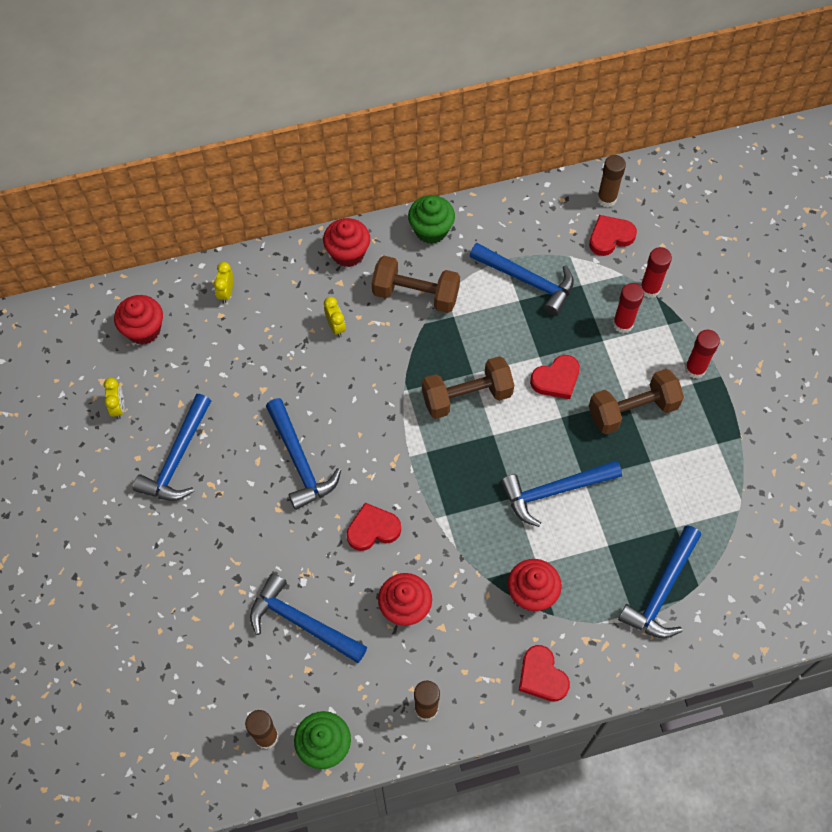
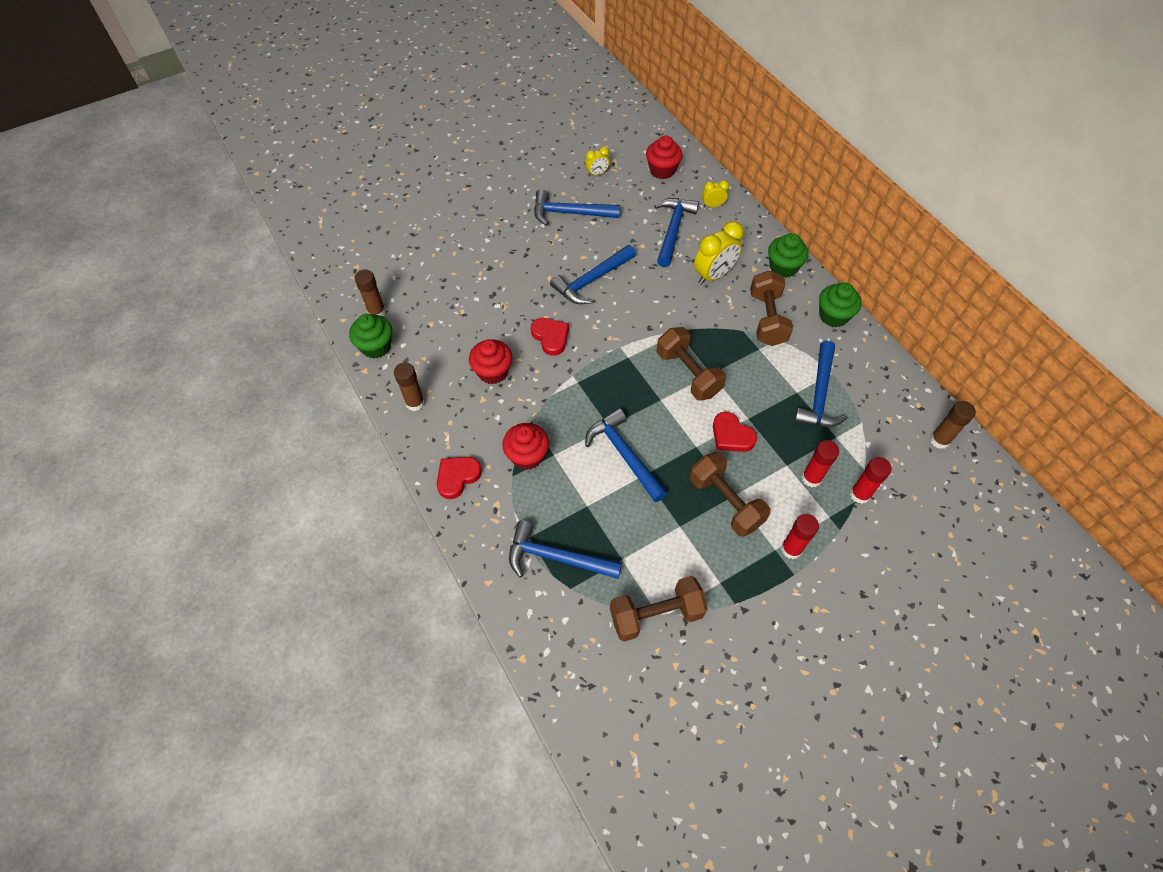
camera: 75 degrees right, 5 degrees down
(302, 622) = (465, 312): blue hammer -> blue hammer (673, 230)
(335, 327) = (713, 275): yellow clock -> yellow clock, size x1.88
(348, 253) = (783, 267): red cupcake -> green cupcake
(610, 237) = (899, 451): red heart -> none
(740, 511) = (656, 615): none -> brown dumbbell

